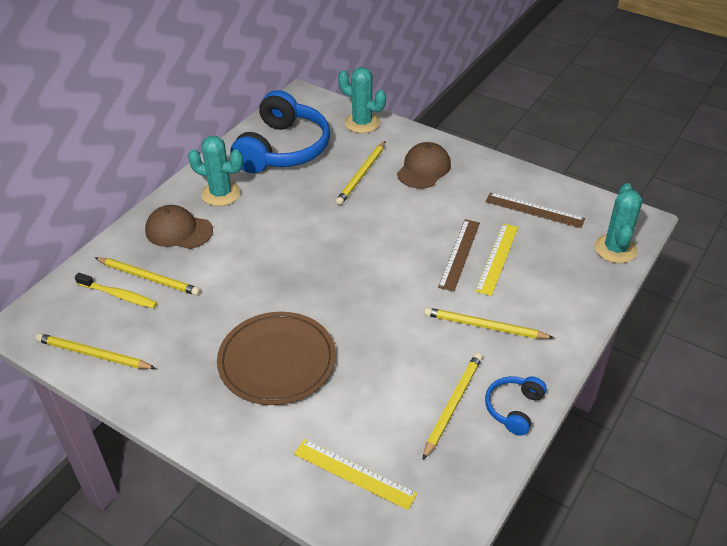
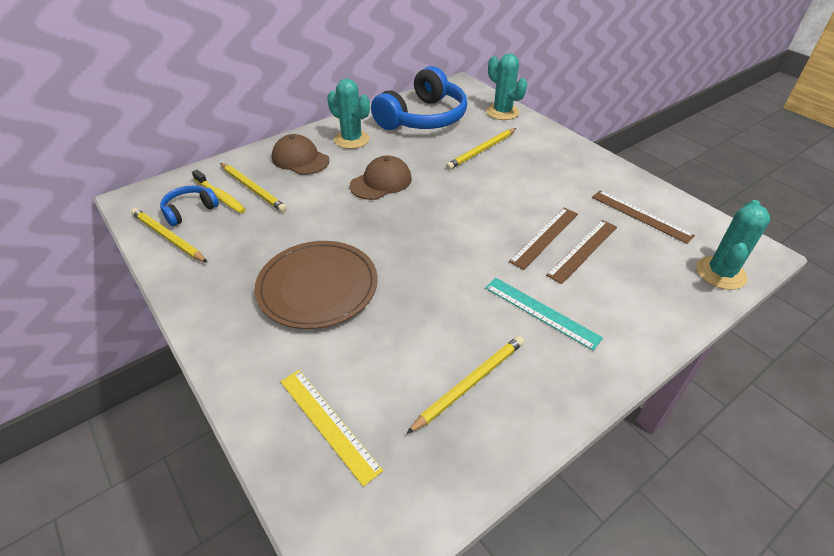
camera: 20 degrees right, 0 degrees up
(424, 169) = (542, 157): brown cap -> brown cap (381, 182)
(484, 326) = (541, 312): yellow pencil -> turquoise ruler
(497, 258) = (583, 250): yellow ruler -> brown ruler
(514, 408) = (537, 409): blue headphones -> blue headphones (189, 210)

